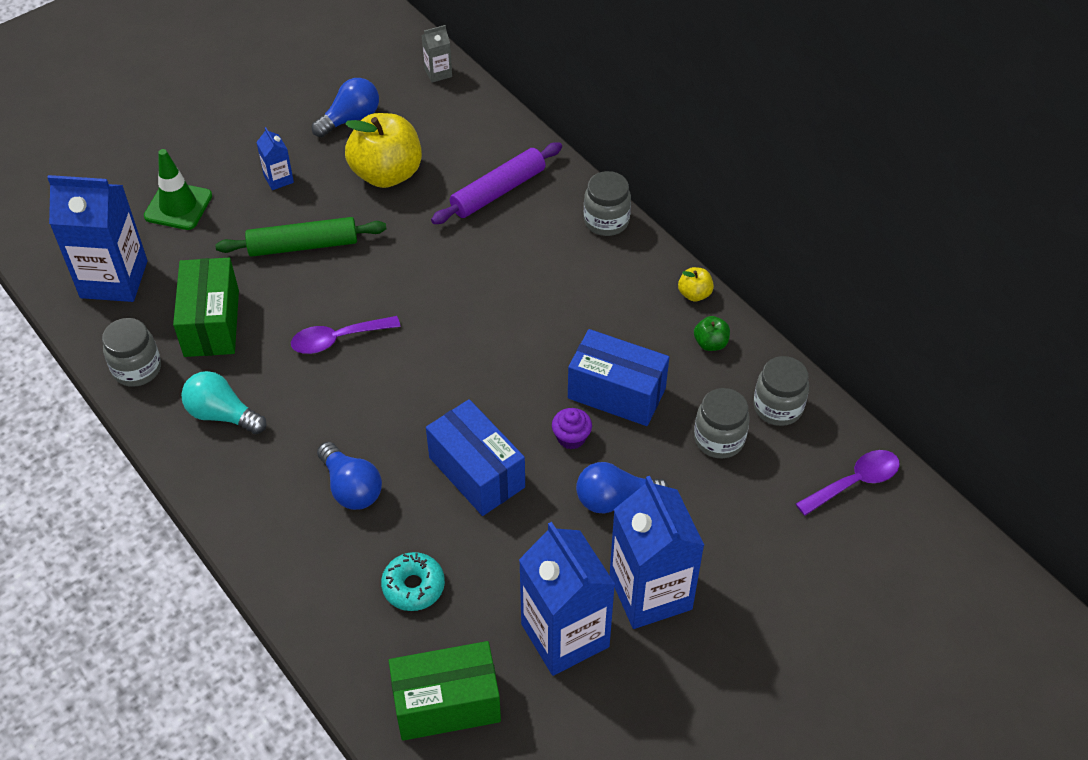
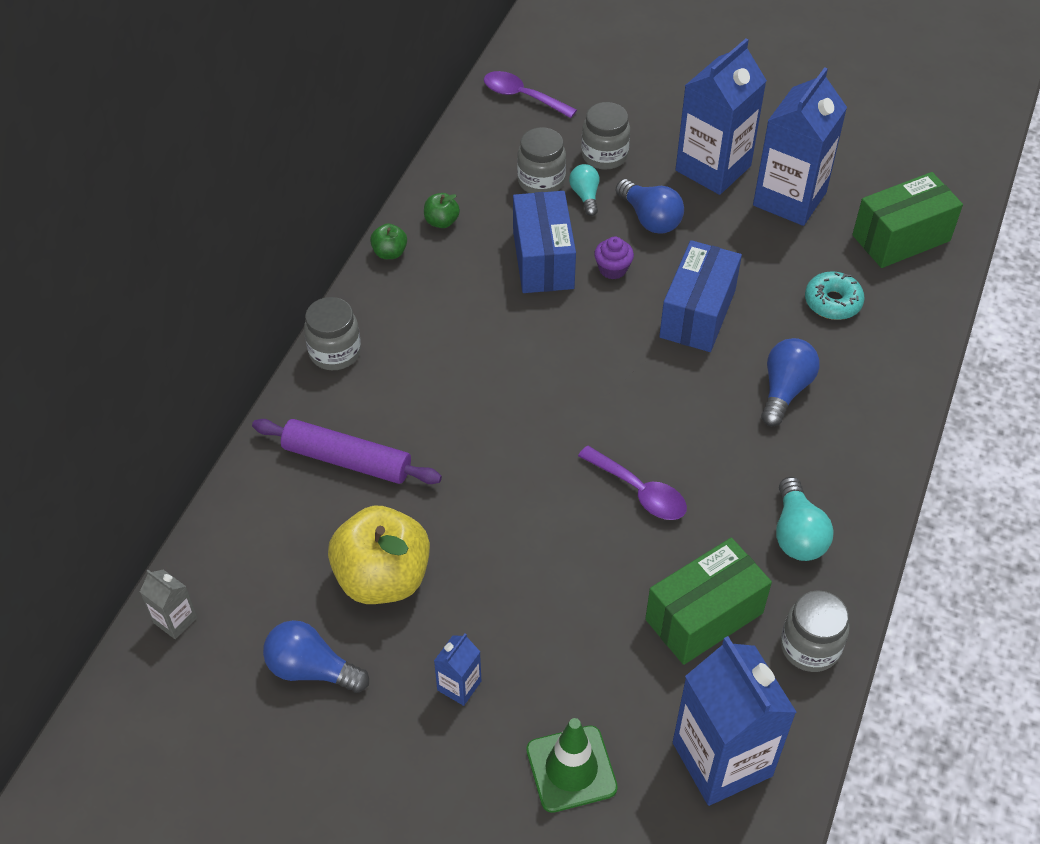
camera: 120 degrees left, 0 degrees up
(303, 245) = (542, 596): green rolling pin -> none
(446, 703) = (901, 238): green box -> green box turned 75 degrees counterclockwise
(677, 464) = (585, 196): none -> turquoise light bulb
(694, 294) = (390, 253): yellow apple -> green apple
(778, 407) = (481, 159): grey jar -> grey jar (604, 155)

